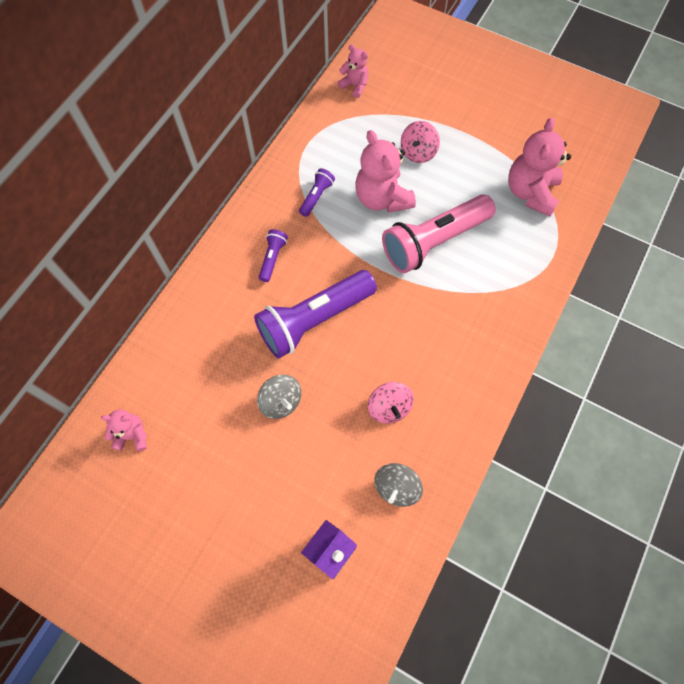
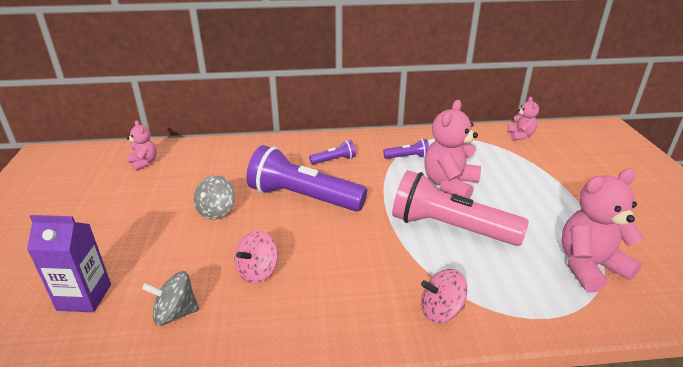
camera: 55 degrees right, 35 degrees down
(418, 152) = (517, 184): pink spinning top -> pink spinning top (441, 311)

